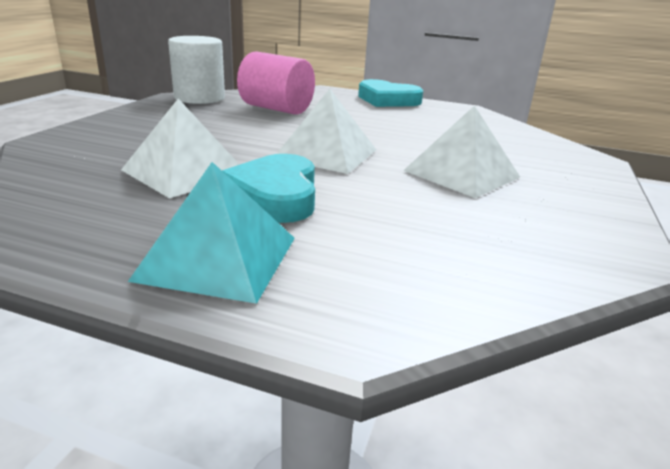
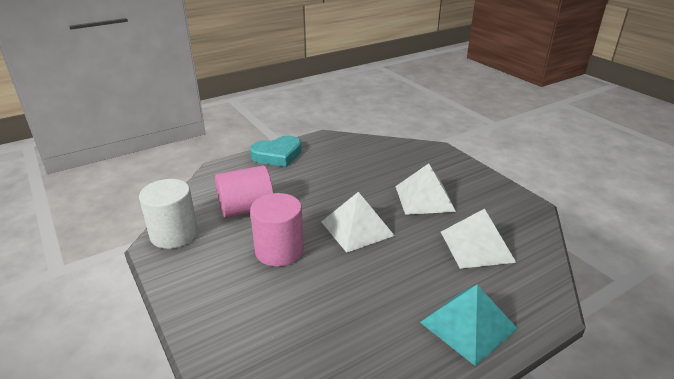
camera: 50 degrees left, 5 degrees up
(185, 172) = (341, 298): white pyramid -> white pyramid (476, 246)
(230, 132) = (279, 250): none -> pink cylinder
(274, 196) = (406, 276): turquoise heart -> none

